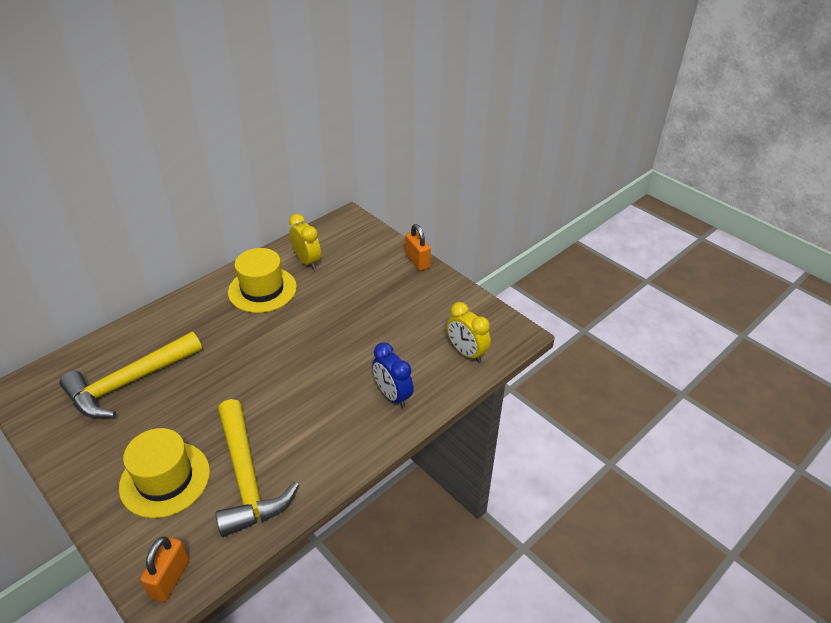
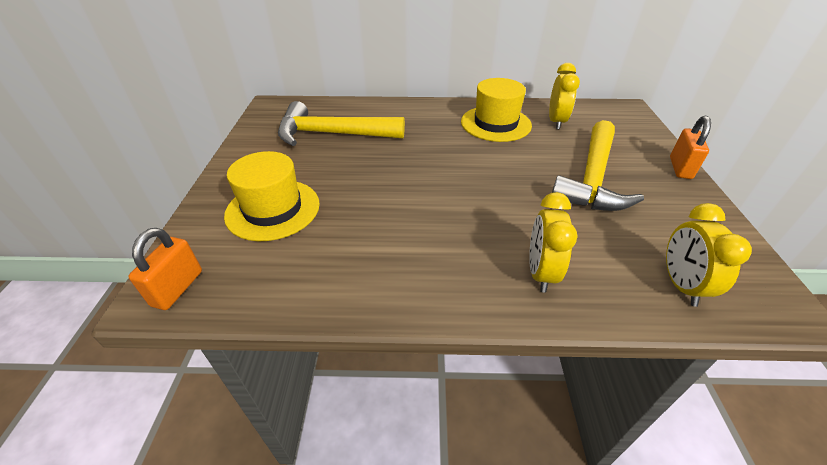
camera: 45 degrees right, 0 degrees up
(170, 579) = (177, 288): orange padlock -> orange padlock turned 45 degrees counterclockwise
(247, 478) = (326, 251): yellow hammer -> yellow hammer (592, 178)
(392, 395) = (540, 272): blue clock -> yellow clock

